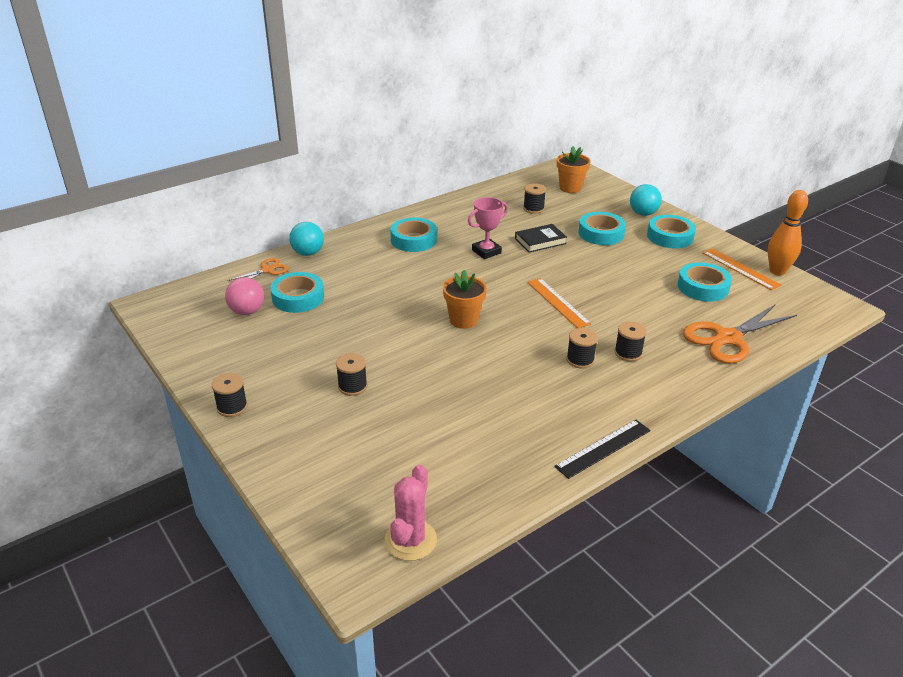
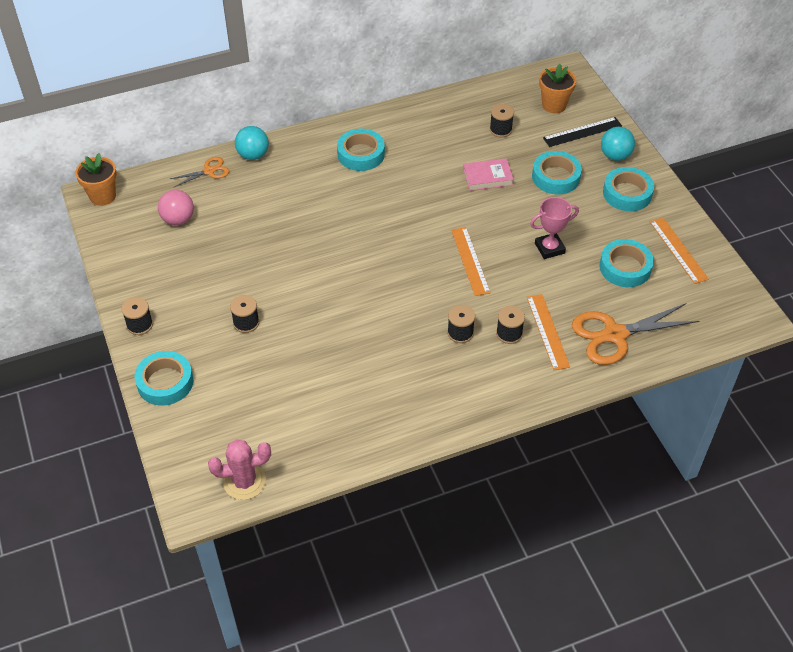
camera: 15 degrees right, 15 degrees up
(298, 298) = (228, 211): turquoise tape -> turquoise tape (165, 382)
(410, 540) = (244, 481): pink cactus -> pink cactus turned 45 degrees clockwise
(463, 320) = (371, 266): orange flower pot -> orange flower pot (103, 196)
(486, 251) = (427, 182): pink trophy -> pink trophy (549, 248)
(540, 241) = (487, 177): black book -> pink book
(603, 448) = (437, 430): black ruler -> black ruler (582, 132)
(663, 345) = (547, 331): none -> orange ruler
(777, 271) = (715, 260): orange bowling pin -> none

